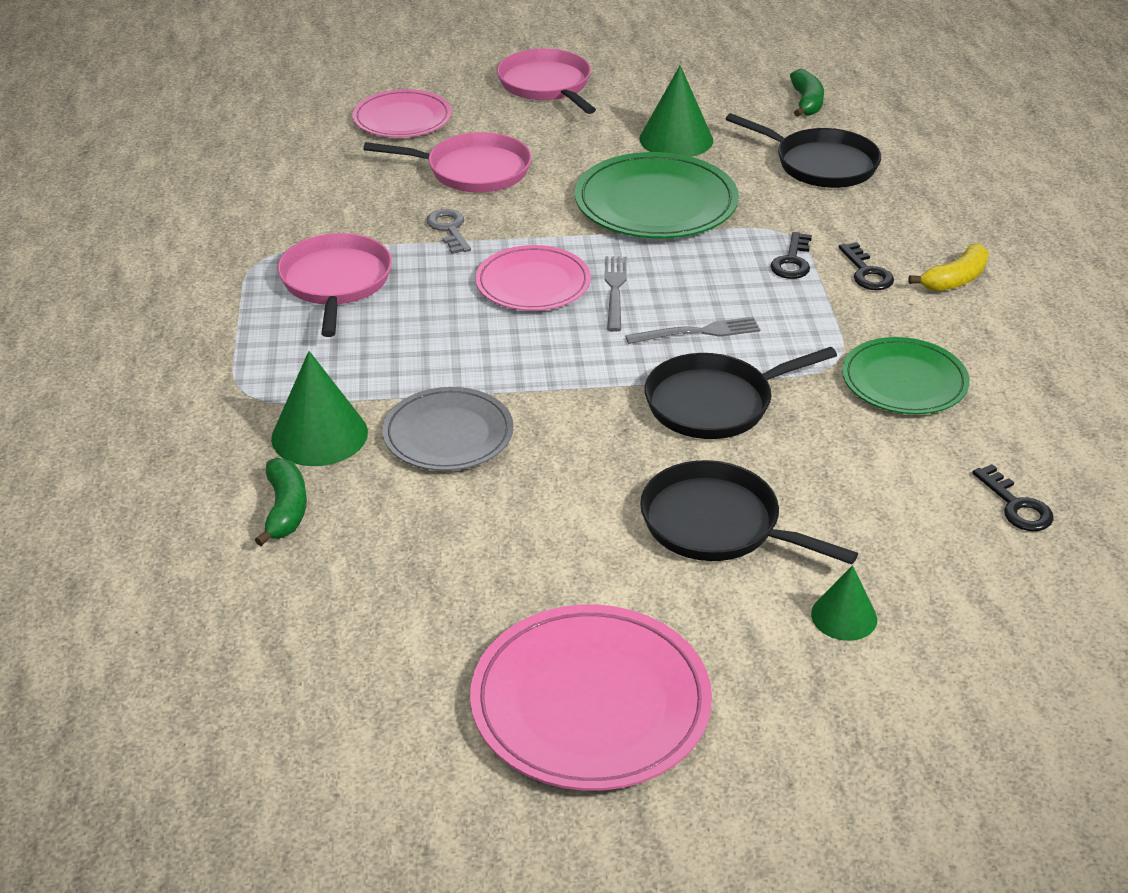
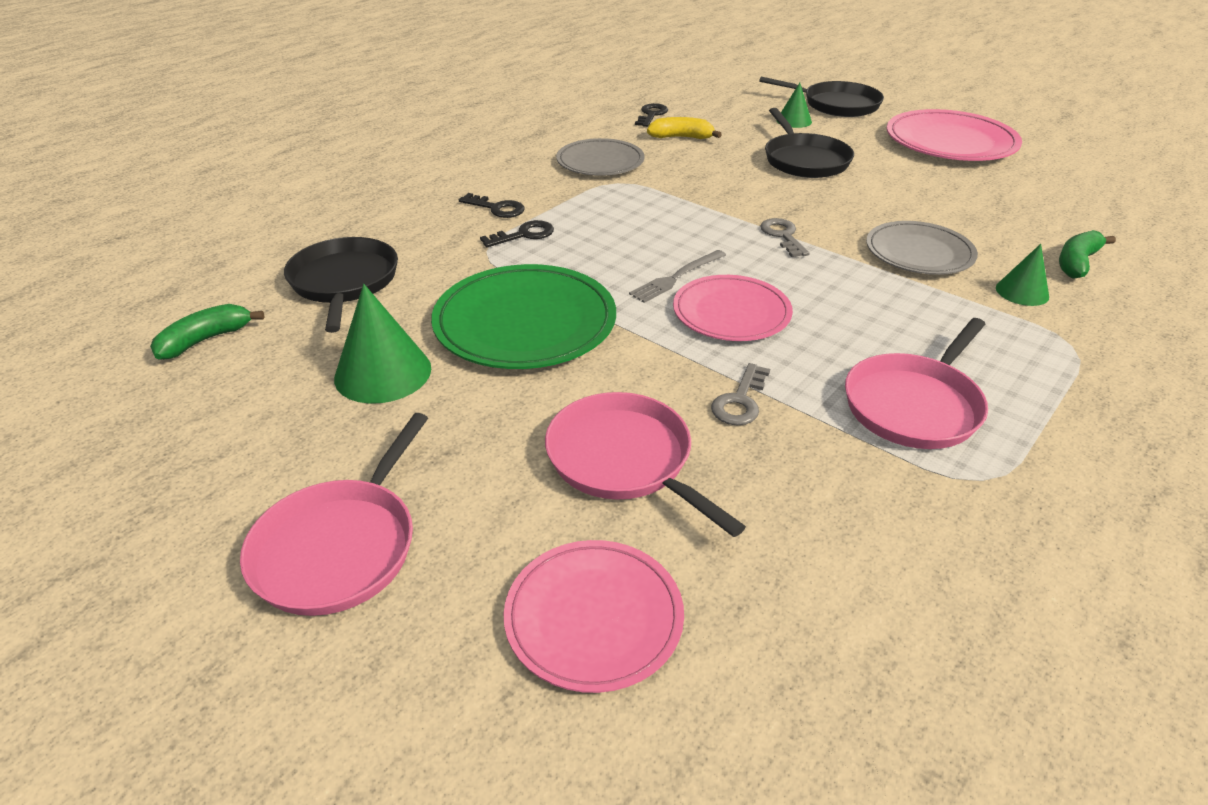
camera: 135 degrees left, 0 degrees up
(319, 435) = (1022, 292): green cone -> green cone, size x0.60
(591, 383) = (783, 236): none -> grey key
(698, 332) = (666, 229): grey fork -> none
(714, 403) = (722, 196): black pan -> black pan (837, 105)
(866, 272) = (496, 208): black key -> black key turned 90 degrees clockwise
(904, 381) = (600, 162): green plate -> grey plate
(955, 279) = (461, 182): yellow banana -> yellow banana (681, 137)

